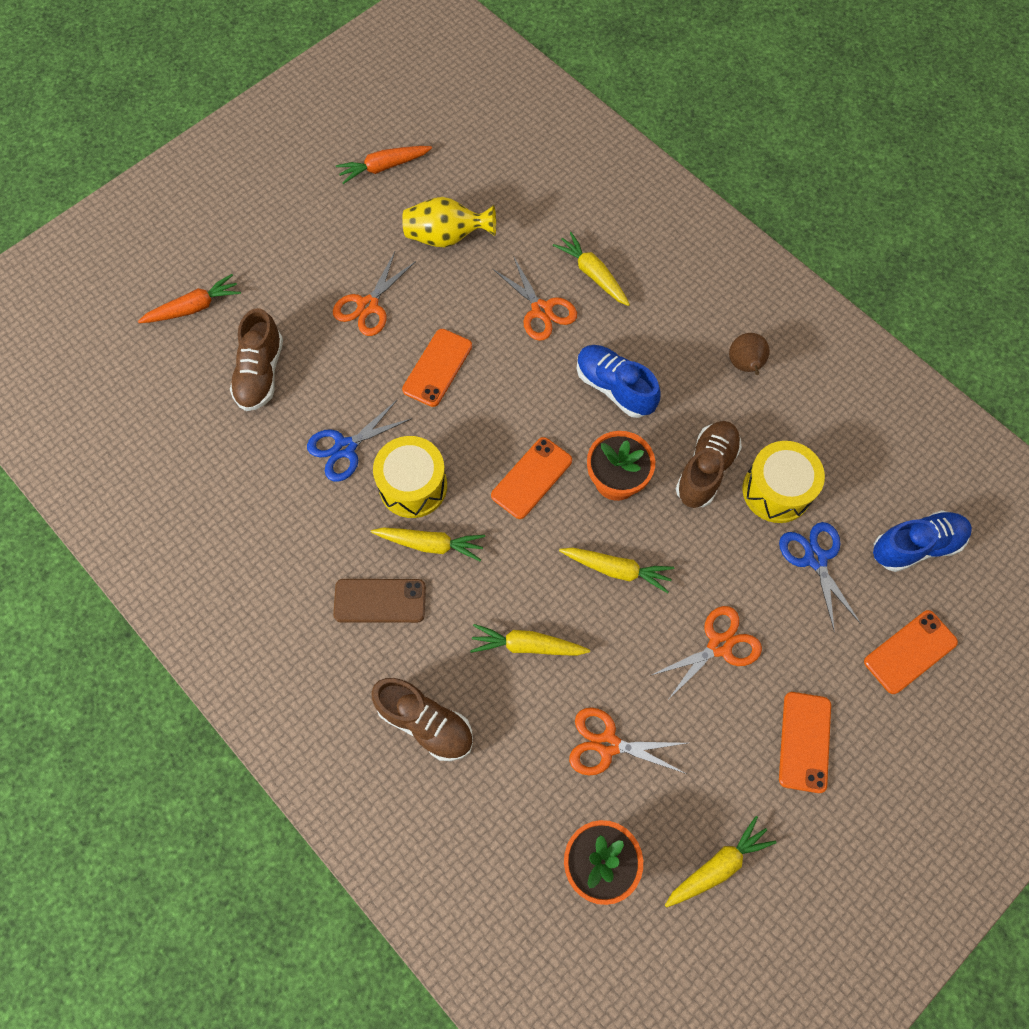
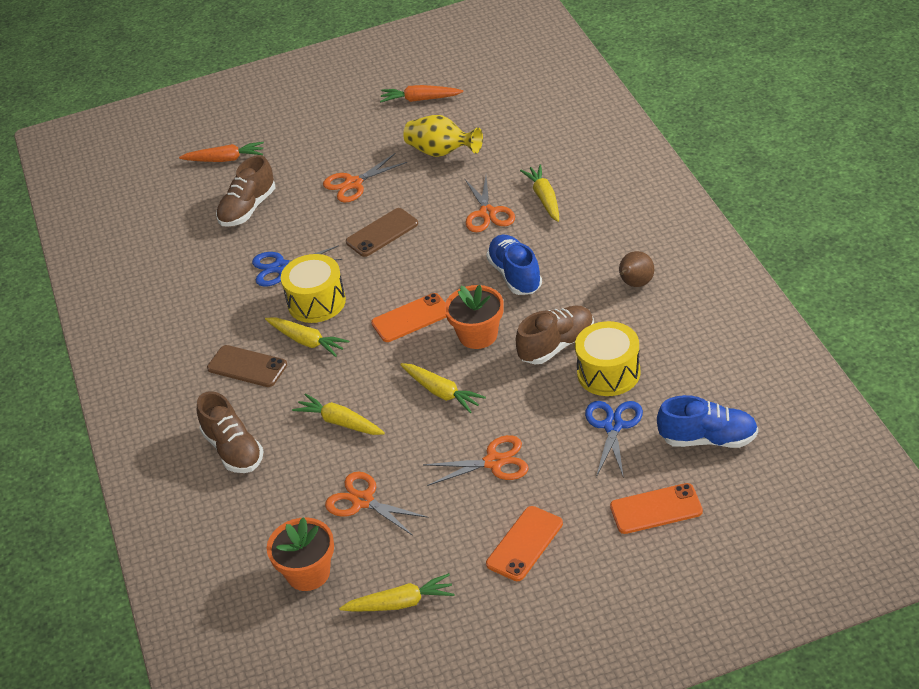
camera: 30 degrees right, 25 degrees down
(437, 368) = (382, 233): orange phone -> brown phone

